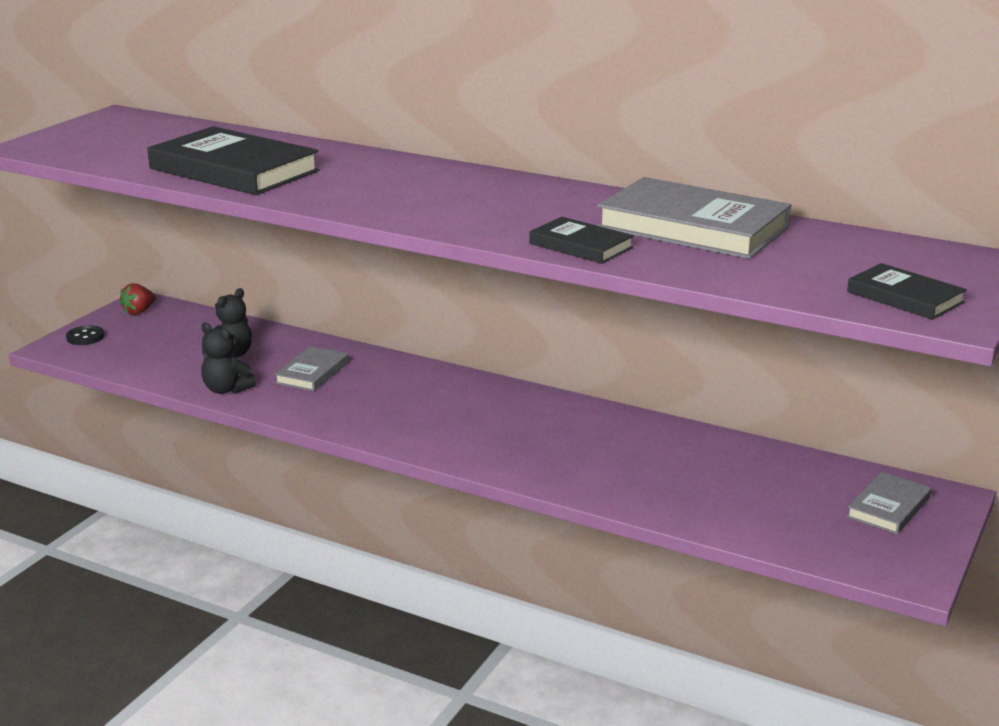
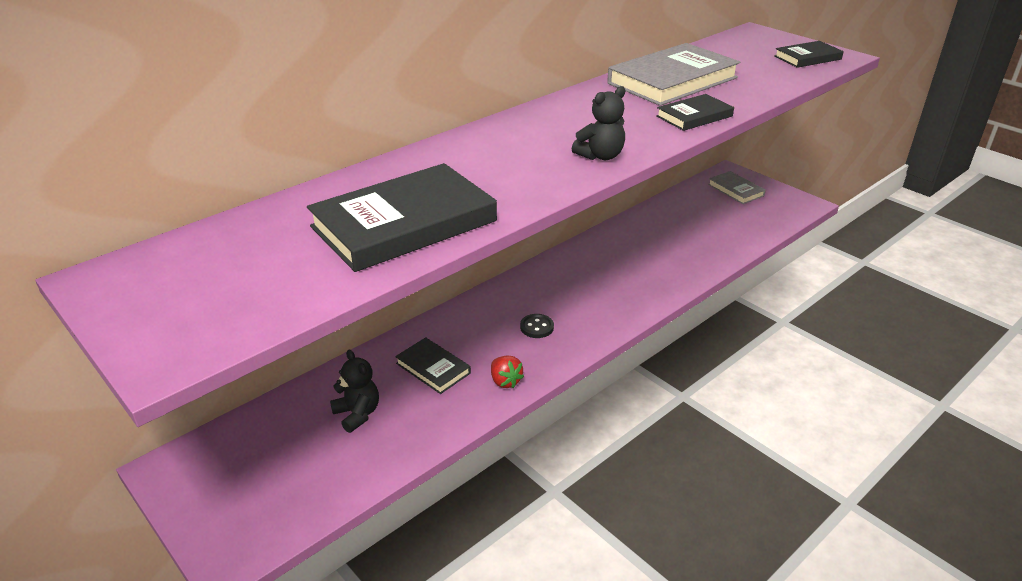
camera: 70 degrees left, 10 degrees up
(85, 337) = (222, 527): black button -> black button (536, 327)
(139, 312) = (188, 472): red strawberry -> red strawberry (505, 381)
(226, 389) = (434, 427): black teddy bear -> black teddy bear (600, 156)
(312, 373) = (433, 368): grey book -> black book

